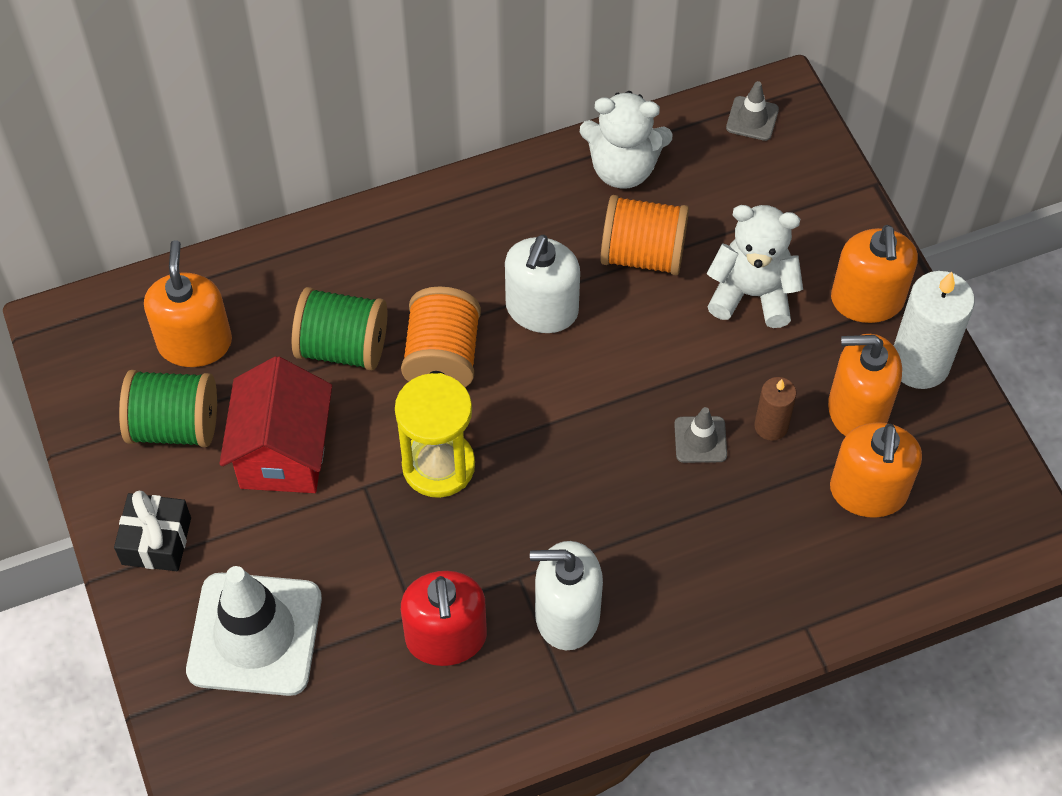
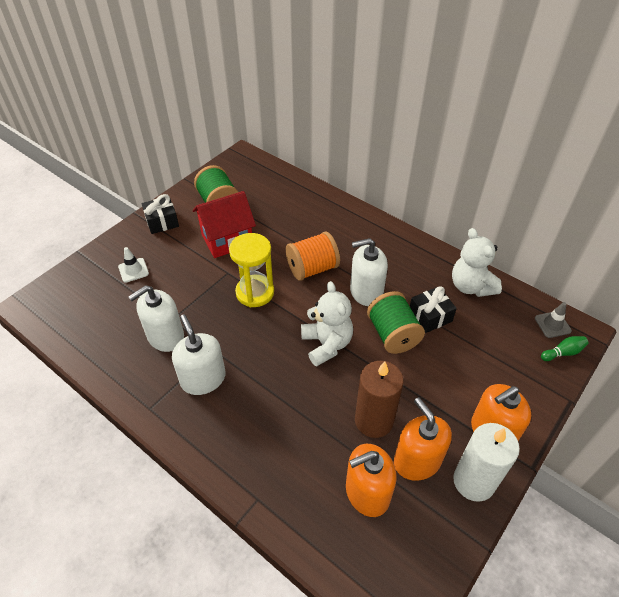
camera: 60 degrees right, 10 degrees down
(195, 343) = (261, 192): orange soap dispenser -> none
(255, 634) = (133, 270): white traffic cone -> white traffic cone, size x0.44
(343, 347) = (292, 234): green spool -> green spool (393, 334)
(446, 637) = (165, 336): red soap dispenser -> white soap dispenser
(643, 254) = (430, 316): orange spool -> black gift
(700, 440) = (341, 391): grey traffic cone -> none
(752, 294) = (447, 373): white teddy bear -> white teddy bear (326, 344)
(771, 426) = (374, 420): brown candle -> brown candle, size x1.81
(802, 140) = (563, 353): none -> green bowling pin

